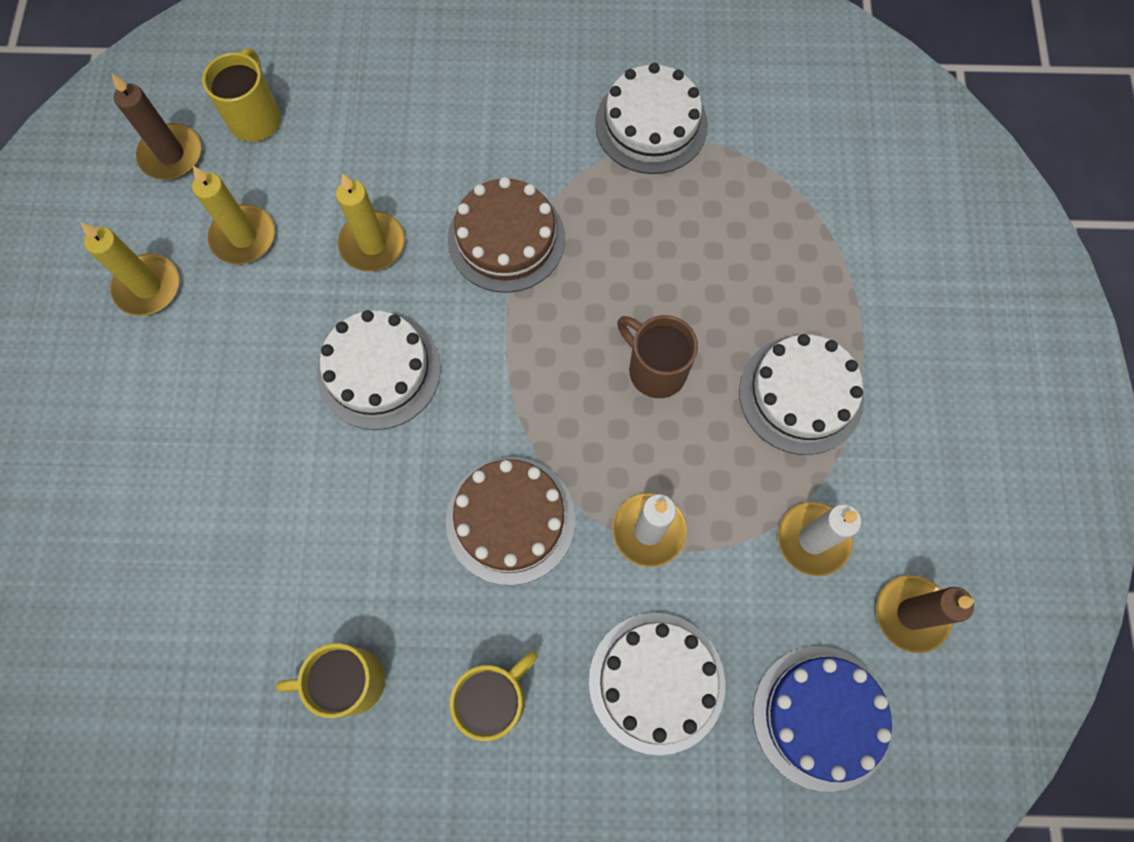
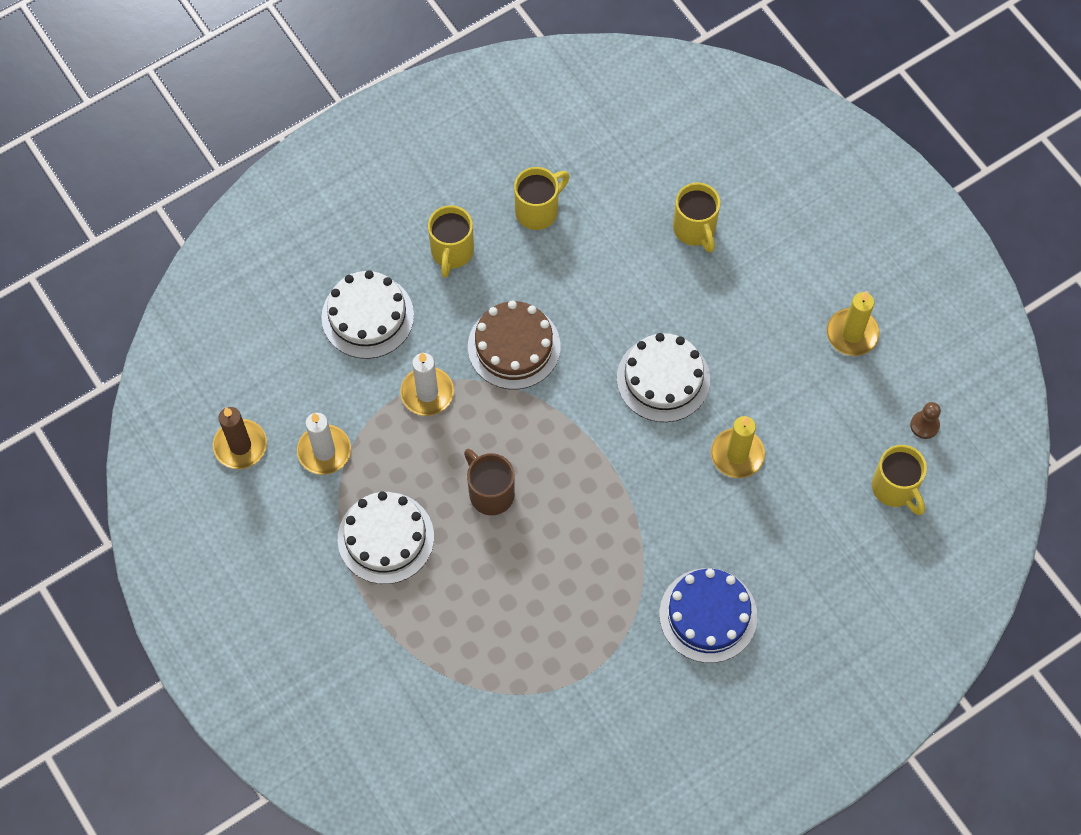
camera: 145 degrees right, 5 degrees down
(171, 155) = (924, 425): brown candle -> brown pawn
(195, 521) = (695, 229): none -> yellow mug
(243, 237) = (824, 403): yellow candle -> none
(506, 238) = (653, 517): brown cake -> none
(651, 124) = (618, 672): white cake -> none
(655, 369) = (490, 493): brown mug -> brown mug turned 135 degrees counterclockwise
(821, 717) = (262, 357): blue cake -> blue cake (708, 615)

